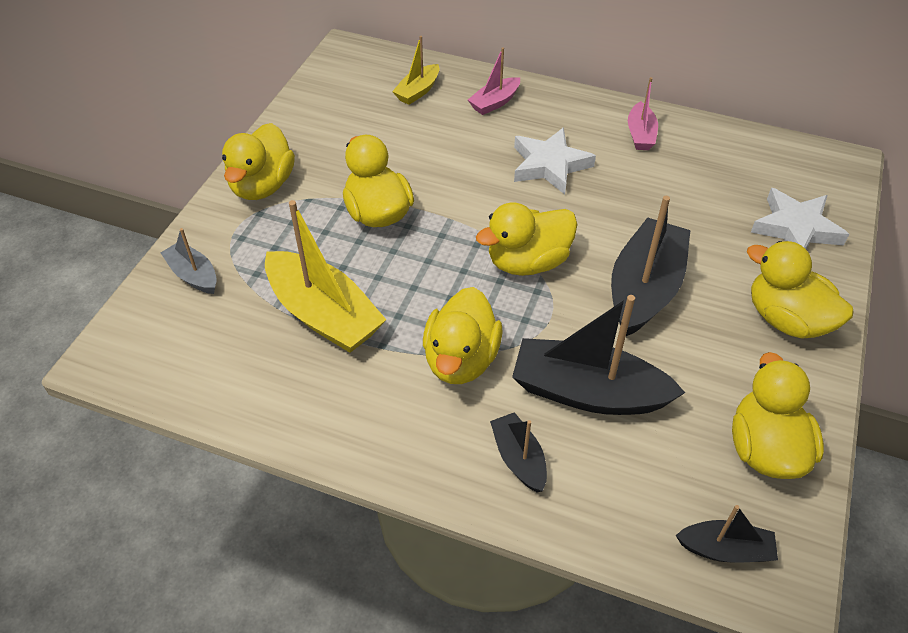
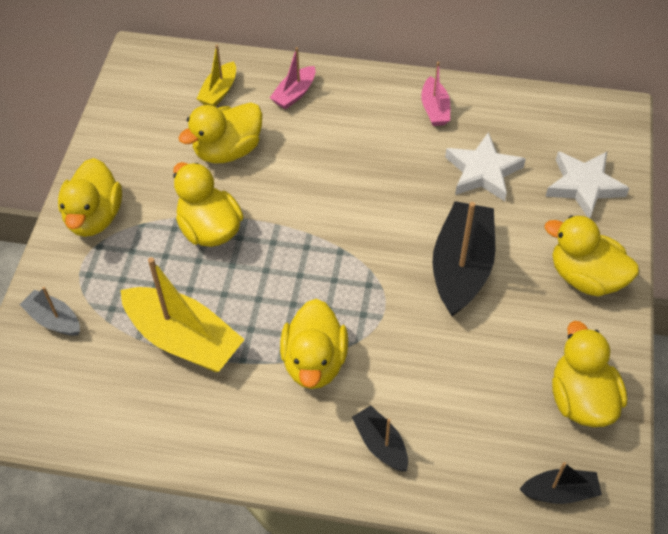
camera: 10 degrees left, 5 degrees up
(527, 262) = (355, 257): yellow duck -> yellow duck (228, 150)
(549, 165) = (357, 154): white star -> white star (482, 172)
(588, 392) = (428, 374): black boat -> none

